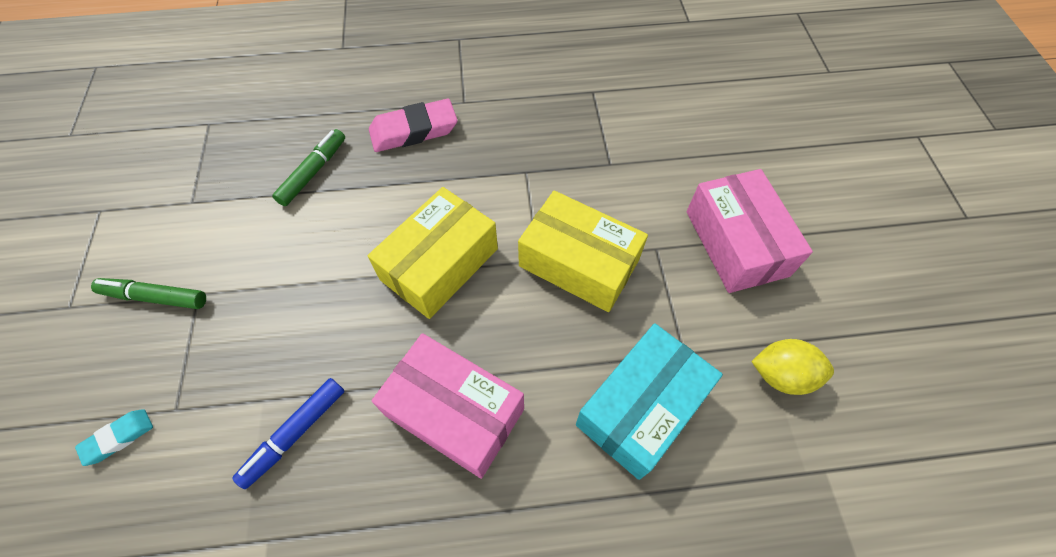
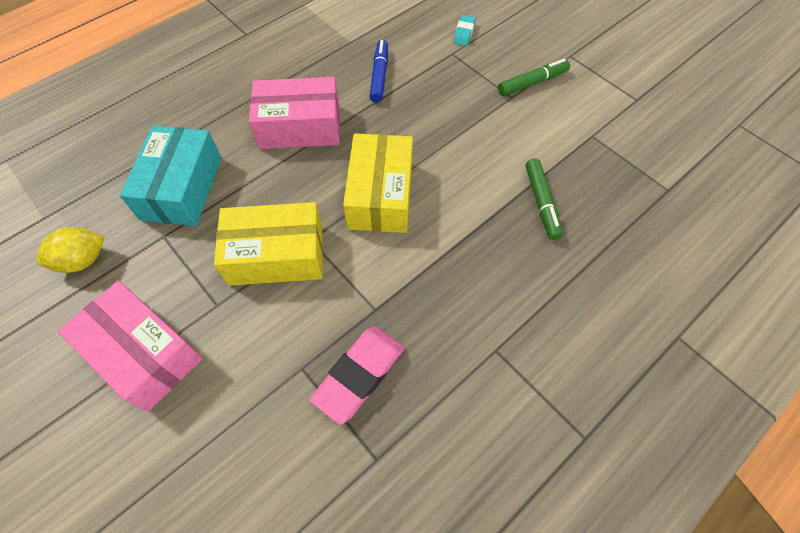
camera: 145 degrees right, 0 degrees up
(414, 130) = (507, 287): pink eraser -> pink eraser (359, 375)

